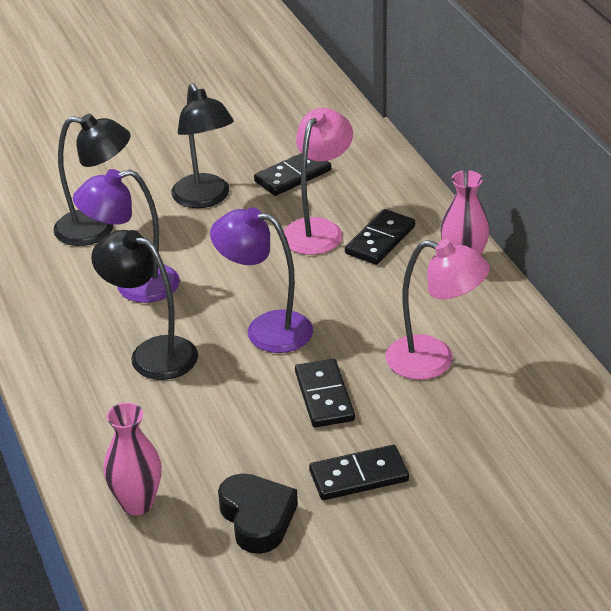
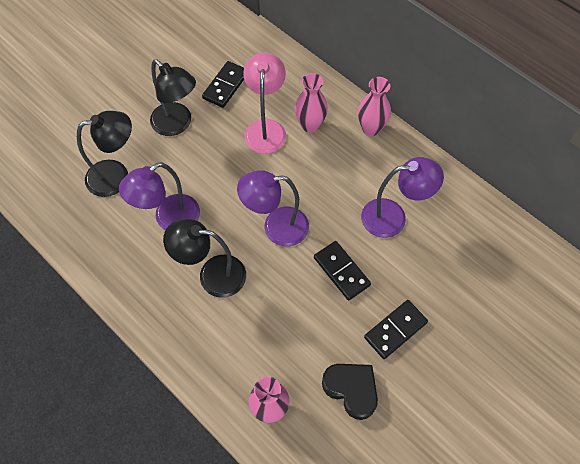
camera: 25 degrees left, 25 degrees up
(380, 240) = (310, 125): black domino -> pink vase
(434, 361) = (393, 217): pink lamp -> purple lamp

